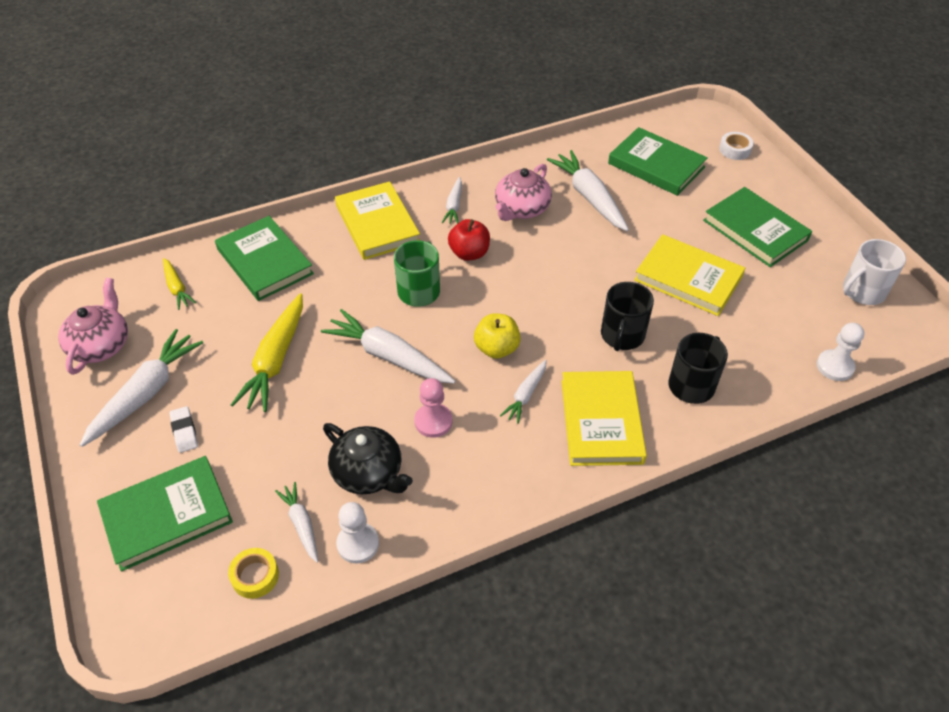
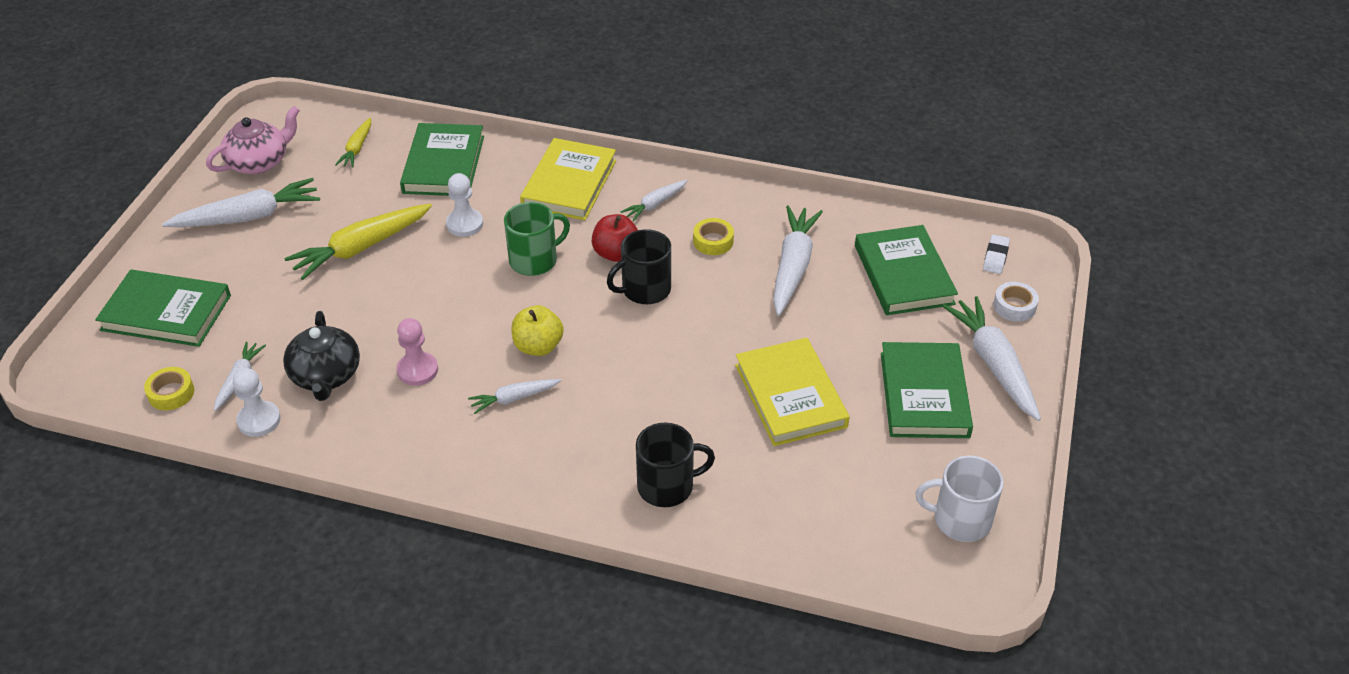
camera: 40 degrees right, 5 degrees down
(184, 431) = (241, 261): white eraser -> white eraser (995, 257)
(389, 356) = (446, 298): white carrot -> white carrot (994, 365)
(521, 209) = (713, 241): pink teapot -> yellow tape
(601, 421) = (548, 460): yellow book -> none
(622, 335) = (660, 405): black mug -> black mug (645, 289)
(835, 366) = (828, 563): white pawn -> white pawn (464, 224)

